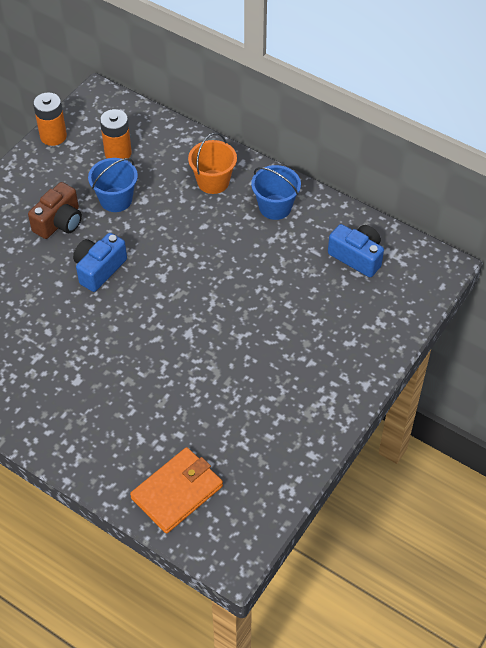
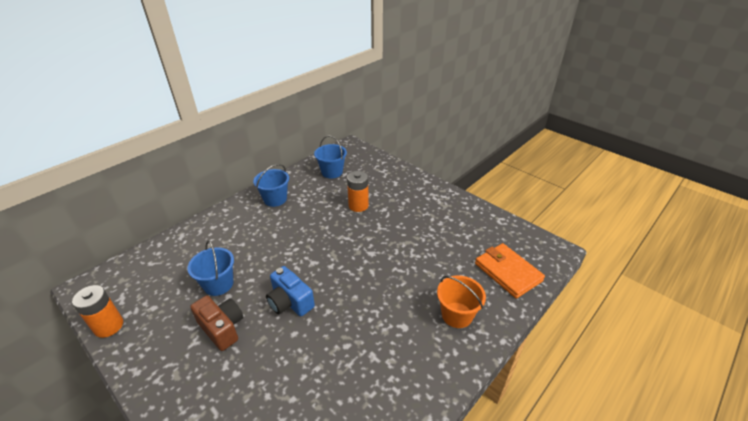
camera: 80 degrees left, 15 degrees down
(118, 153) = (166, 278): orange battery -> orange battery (358, 205)
(213, 182) = (234, 225): orange bucket -> orange bucket (457, 315)
(357, 257) = (332, 172): blue camera -> blue bucket

